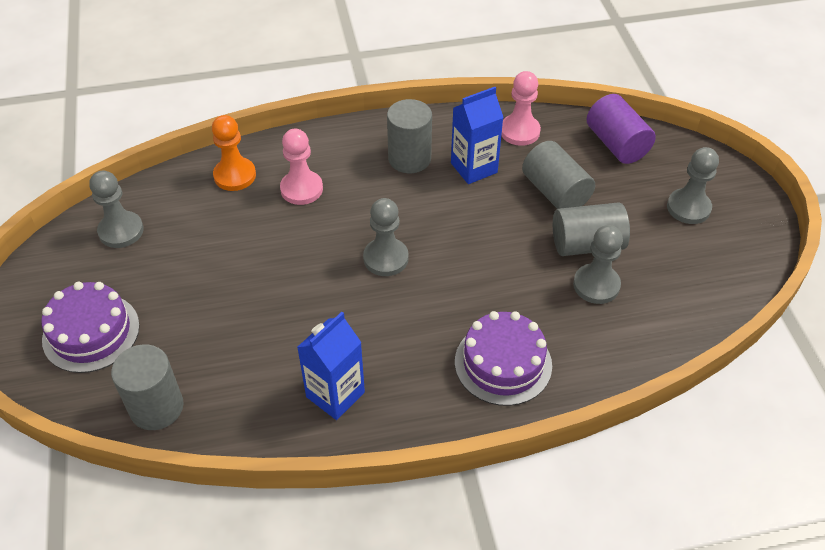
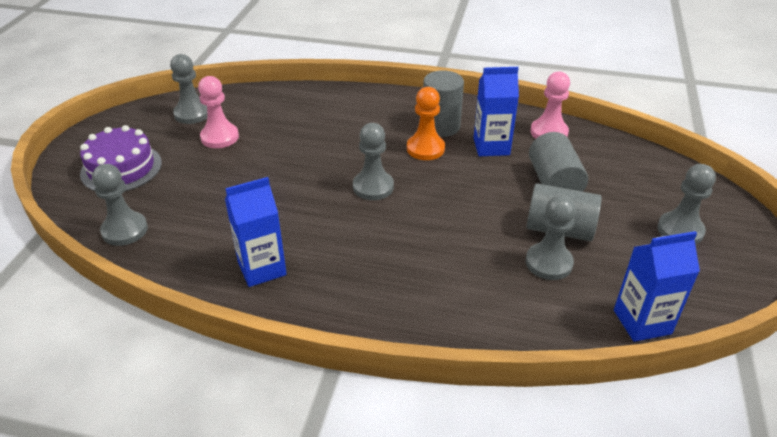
camera: 25 degrees right, 10 degrees down
(156, 407) = (125, 230): grey cylinder -> grey pawn
(235, 175) = (298, 102): orange pawn -> orange pawn (425, 148)
(301, 189) = (341, 123): pink pawn -> pink pawn (220, 137)
(503, 363) = (420, 294): purple cake -> none
(616, 144) = (635, 164): purple cylinder -> none
(700, 316) = (642, 322): none -> blue carton

